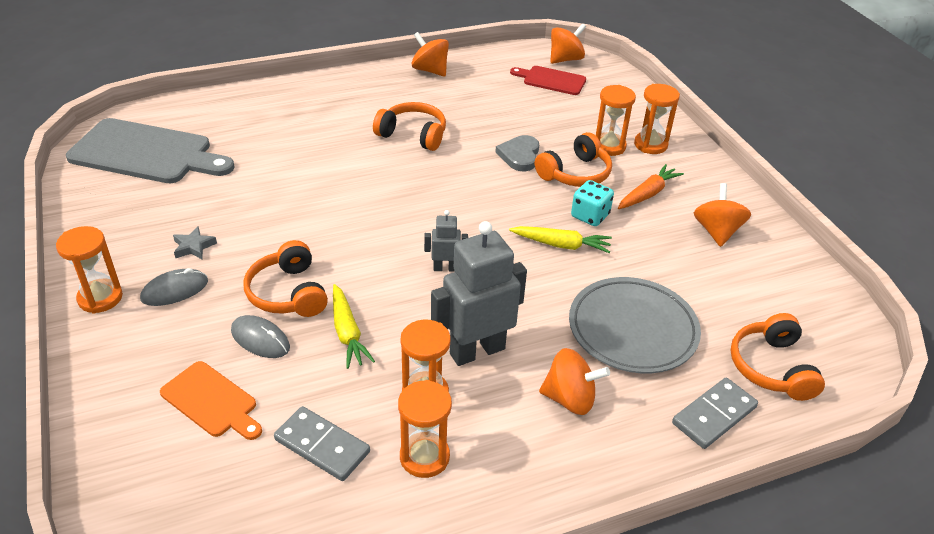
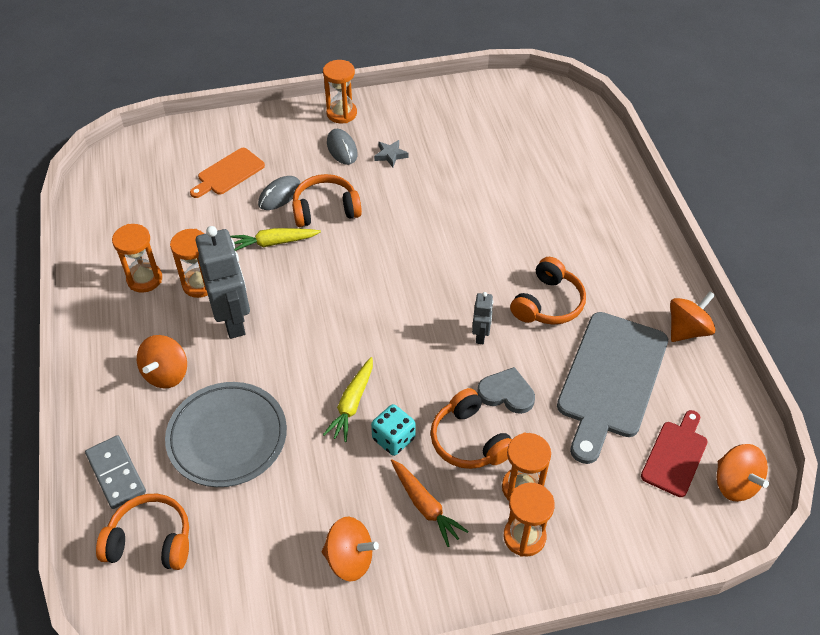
camera: 100 degrees right, 10 degrees up
(146, 153) = (520, 119): grey cutting board -> grey cutting board (610, 379)
(322, 446) = (173, 227): grey domino -> none
(445, 268) = (335, 310): grey robot -> grey robot (481, 335)

